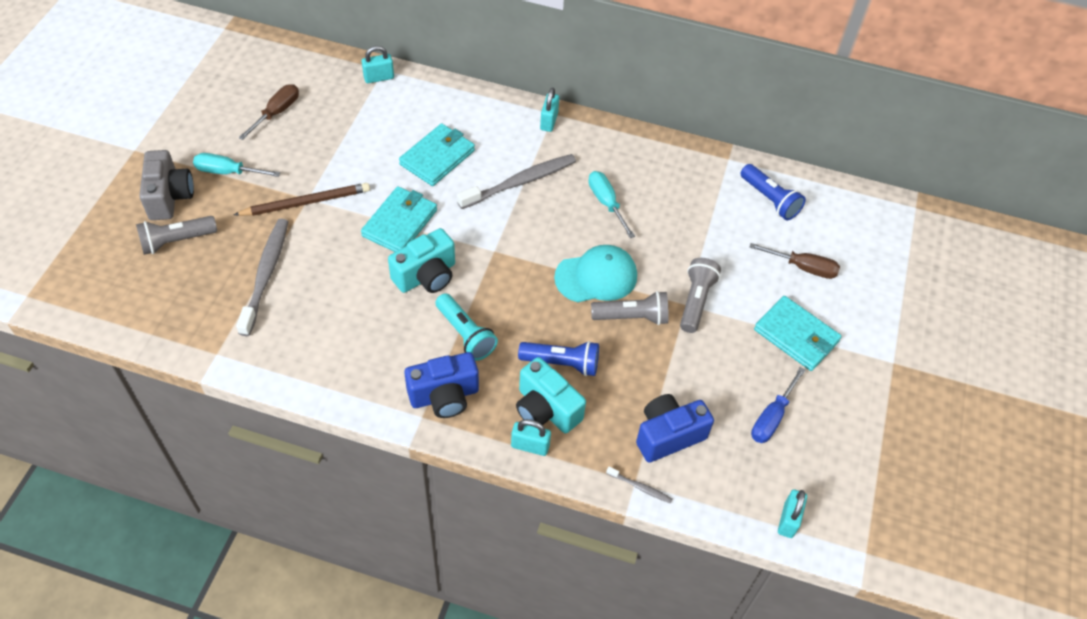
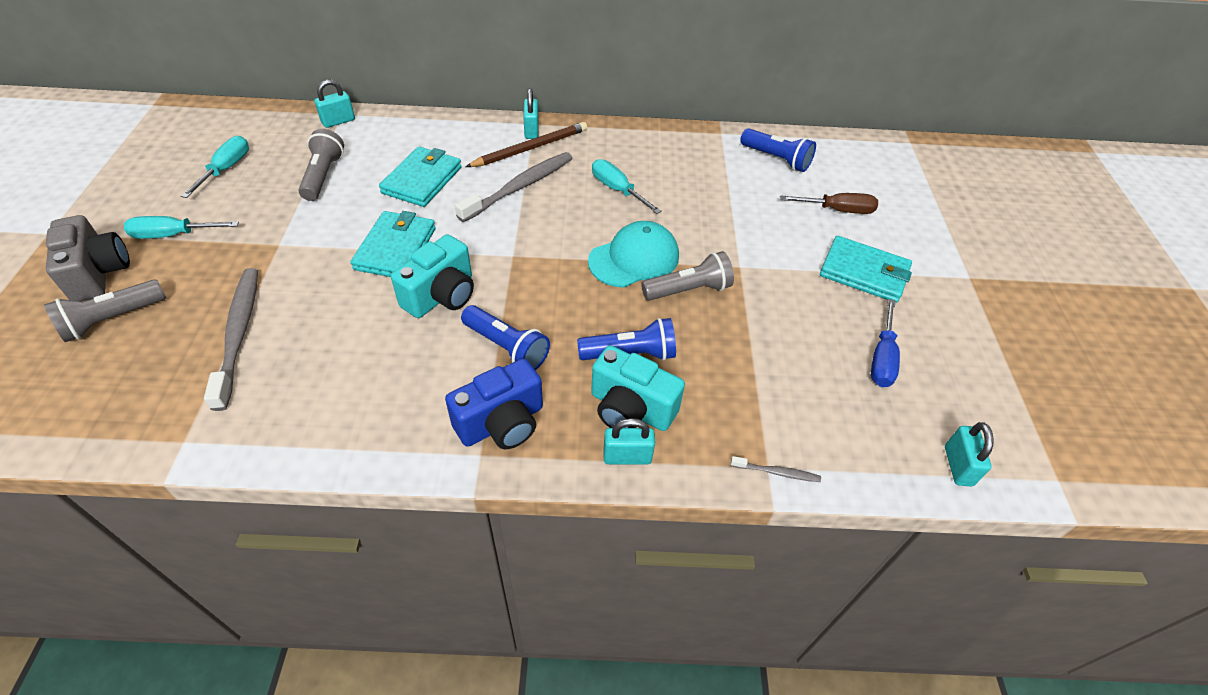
camera: 15 degrees left, 5 degrees down
(276, 113) = (226, 169): brown screwdriver -> turquoise screwdriver
(306, 202) = (277, 248): brown pencil -> brown pencil (530, 148)
(465, 334) = (507, 347): turquoise flashlight -> blue flashlight
(668, 435) = (782, 404): blue camera -> none
(696, 301) = (748, 261): grey flashlight -> grey flashlight (323, 176)

